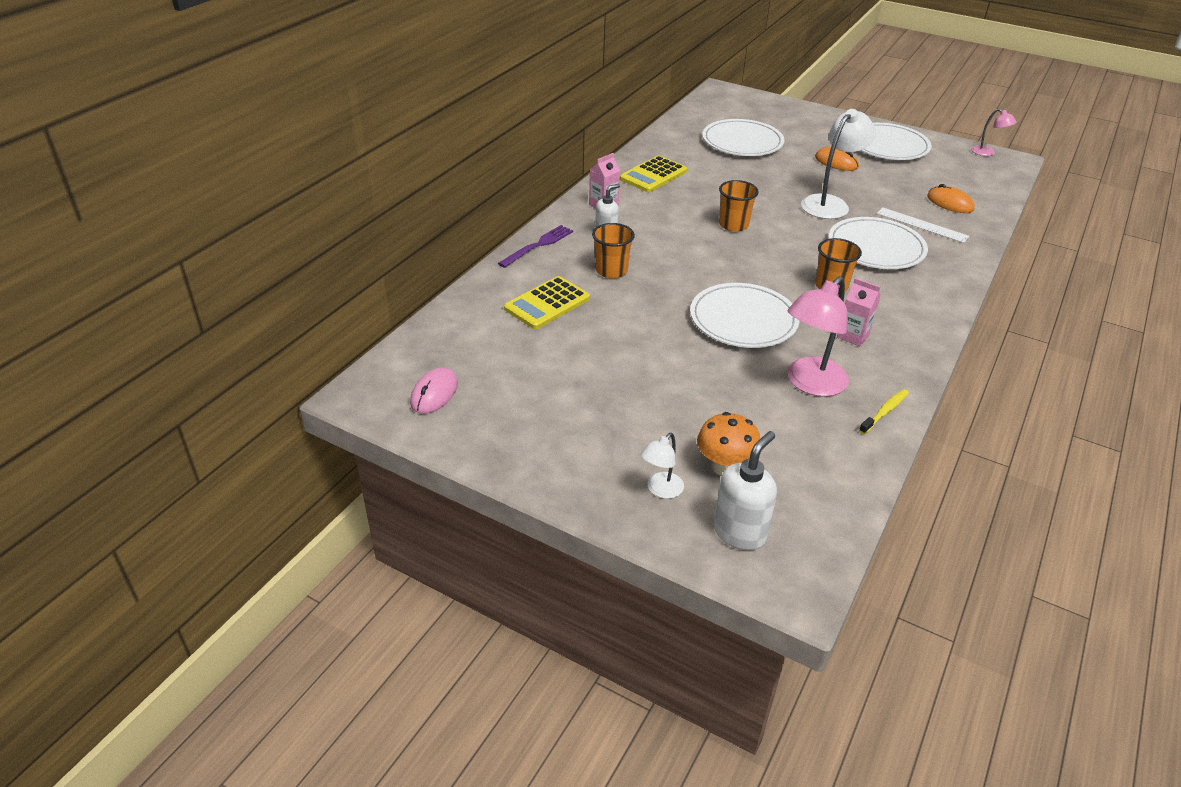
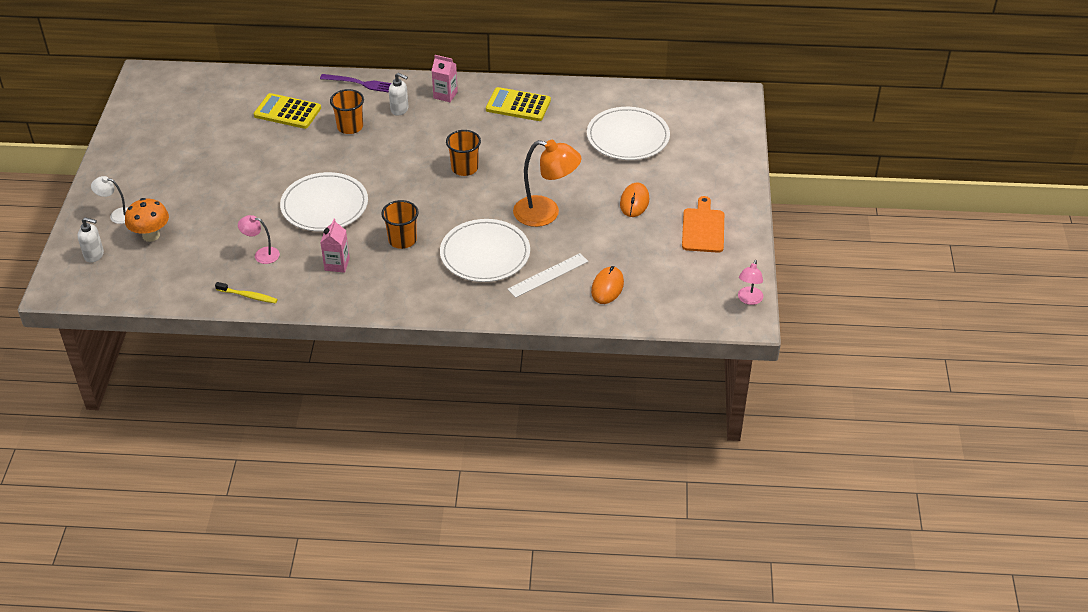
camera: 65 degrees right, 5 degrees up
(434, 393) = (162, 101): pink mouse -> none
(739, 532) = (94, 255): white soap dispenser -> white soap dispenser, size x0.66
(810, 384) = (261, 254): pink lamp -> pink lamp, size x0.53
(830, 203) = (546, 213): white lamp -> orange lamp
(888, 145) = (703, 228): white plate -> orange cutting board
(922, 225) = (548, 275): white ruler -> white ruler turned 45 degrees clockwise

